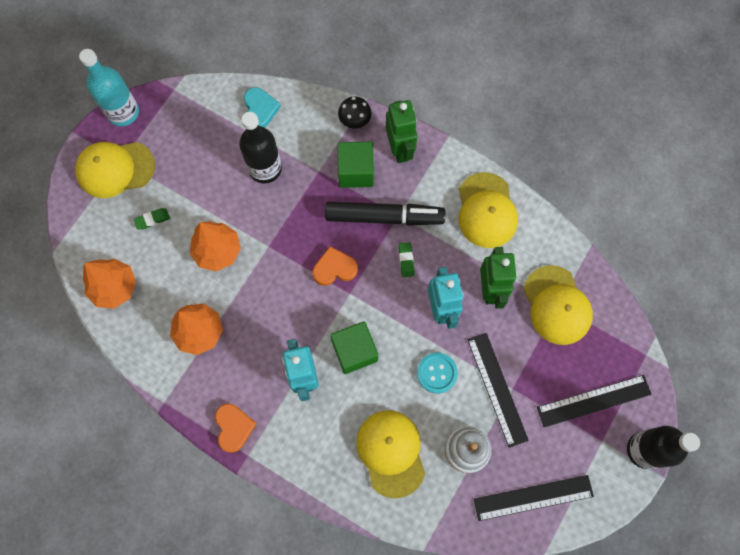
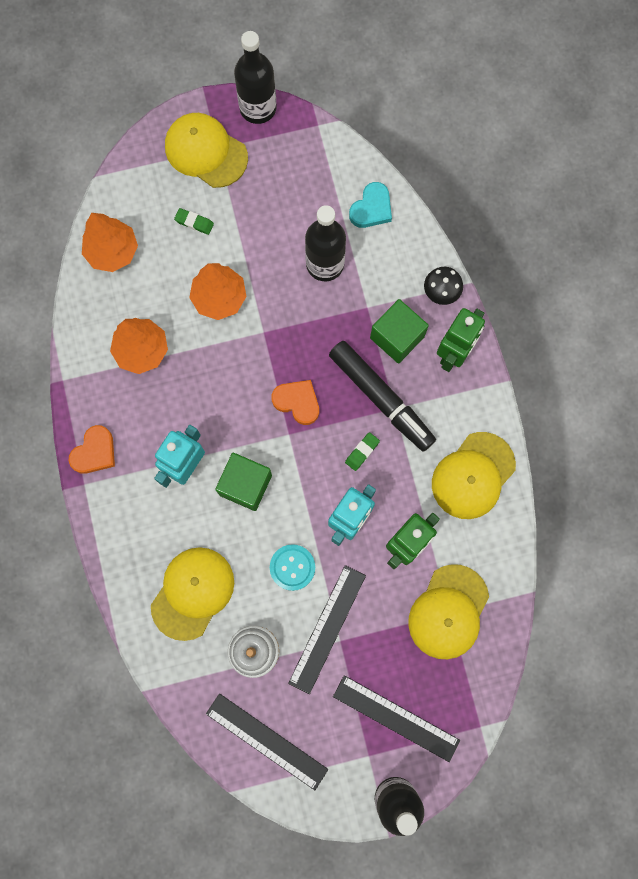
camera: 45 degrees right, 5 degrees up
(123, 112) = (258, 108): turquoise bottle -> black bottle

